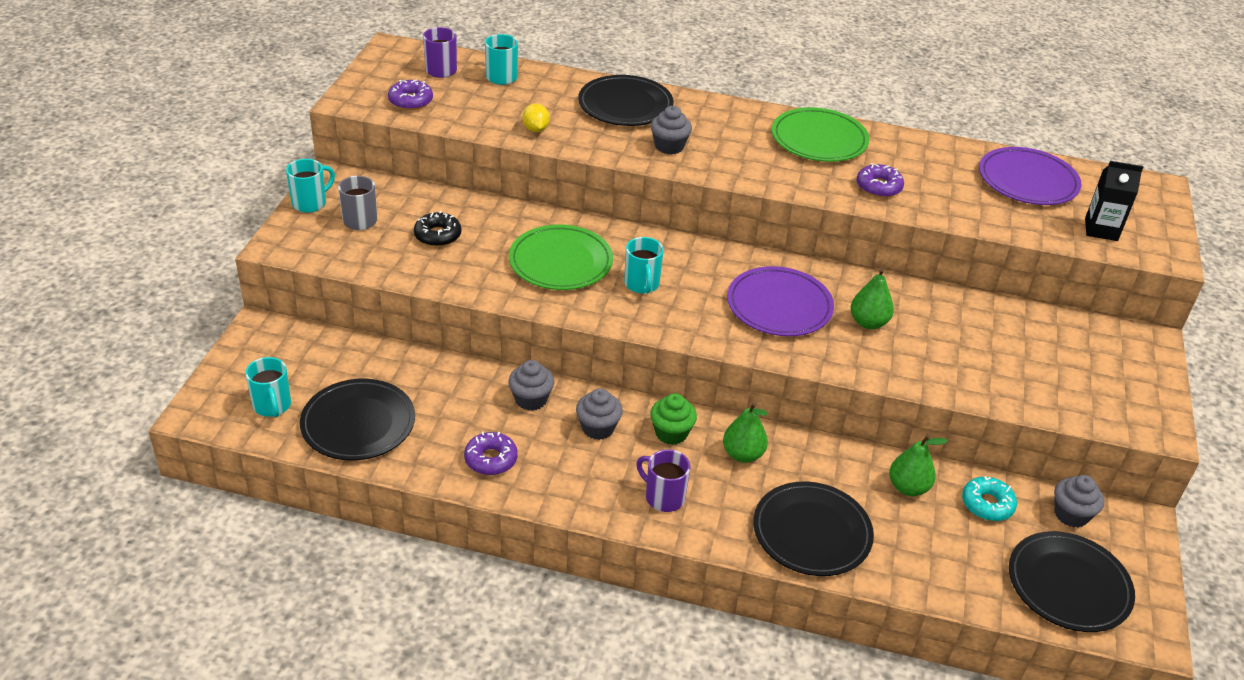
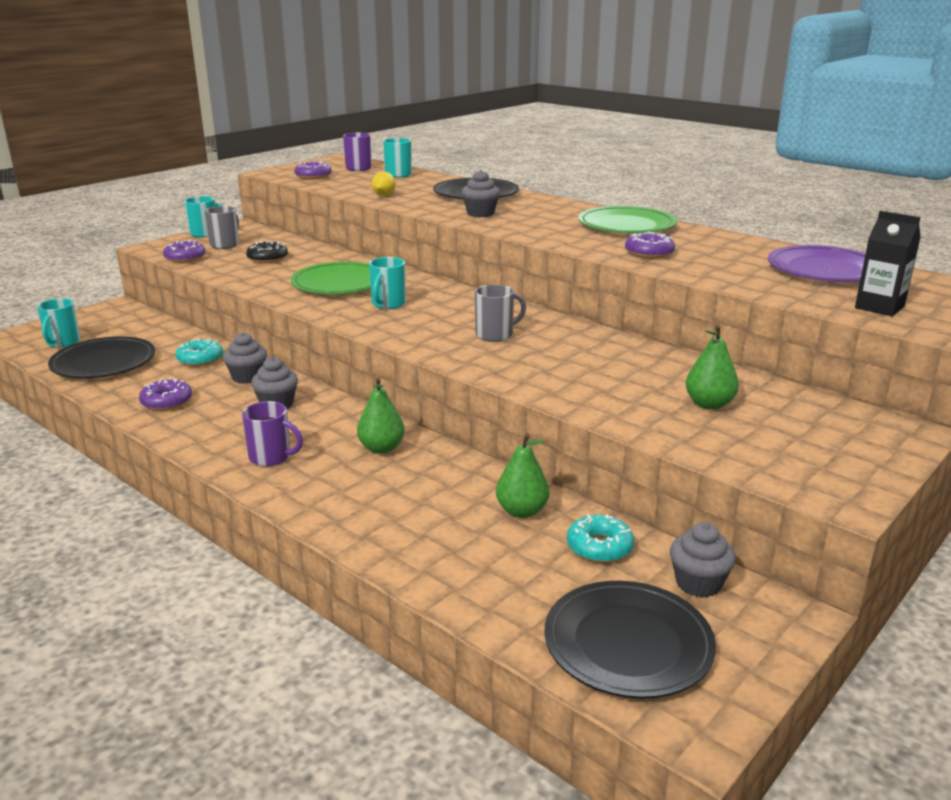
camera: 30 degrees right, 15 degrees down
(344, 257) = (185, 258): none -> purple donut
(455, 387) = (200, 359): none -> turquoise donut
(663, 497) = (271, 457): purple mug -> purple mug turned 135 degrees clockwise
(671, 433) = (335, 420): green cupcake -> none
(779, 306) = (495, 335): purple plate -> grey mug
(812, 532) = (378, 516): black plate -> none
(868, 322) = (572, 359): green pear -> green pear (709, 404)

